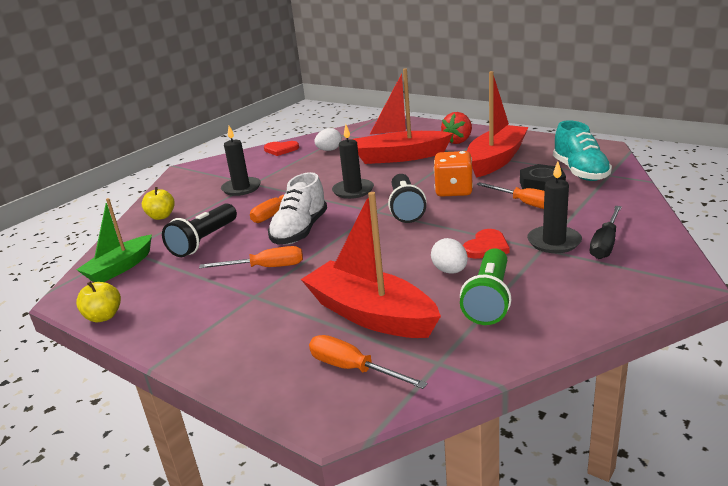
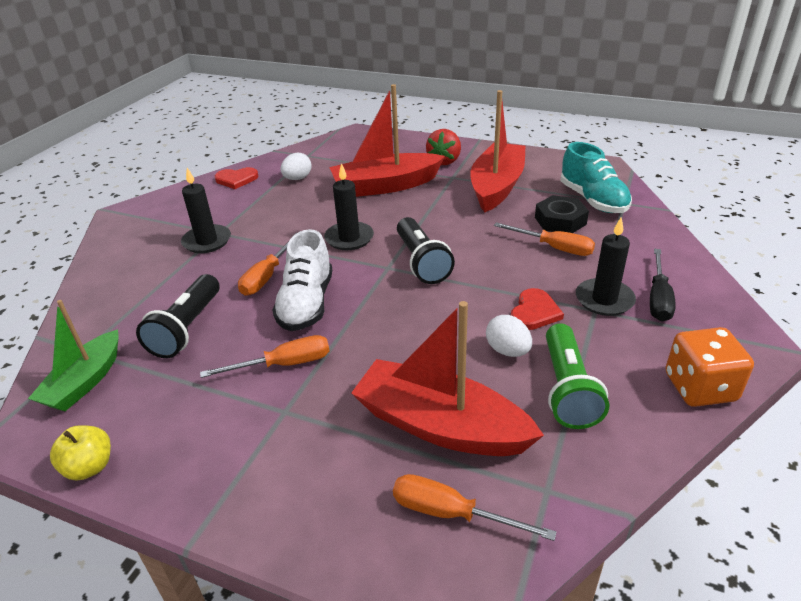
camera: 15 degrees left, 10 degrees up
(161, 216) = (114, 292): yellow apple -> none
(453, 191) = (466, 233): orange dice -> orange dice (699, 387)

